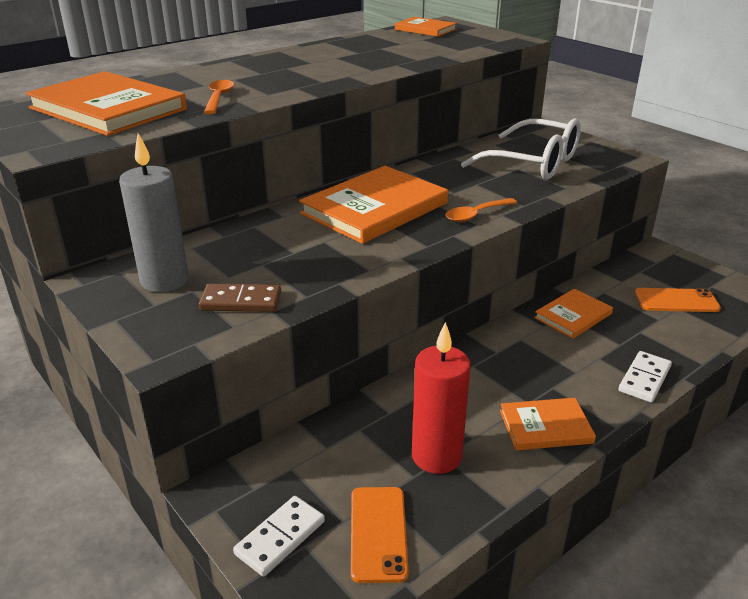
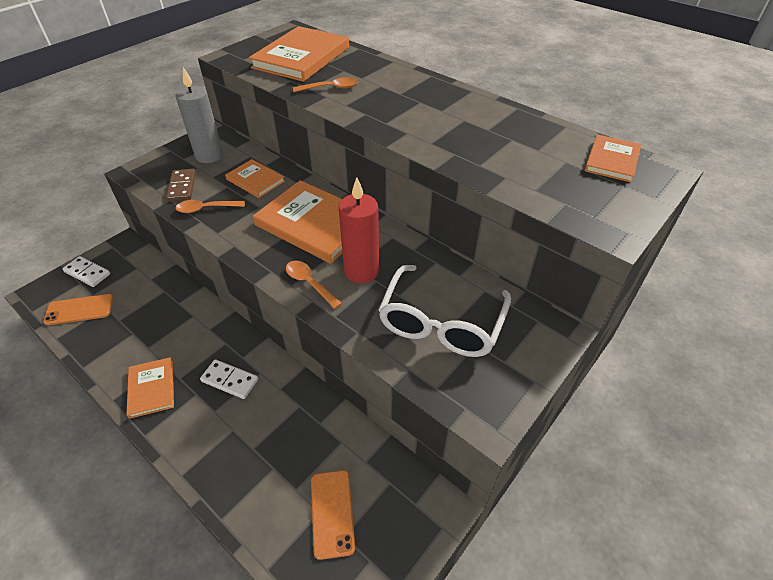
camera: 80 degrees right, 15 degrees up
(311, 279) = (206, 209): none -> orange spoon
(436, 456) = (133, 329): red candle -> red candle (361, 271)
(573, 316) = (296, 412): orange book -> orange book (255, 180)
(644, 379) = (201, 463): white domino -> white domino (230, 380)

